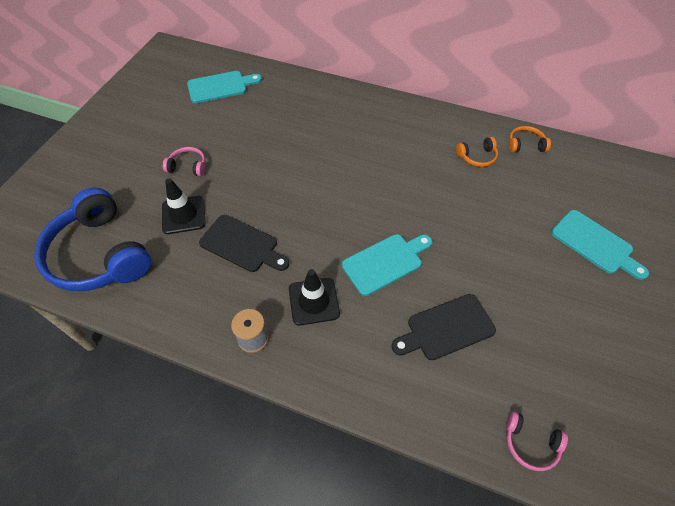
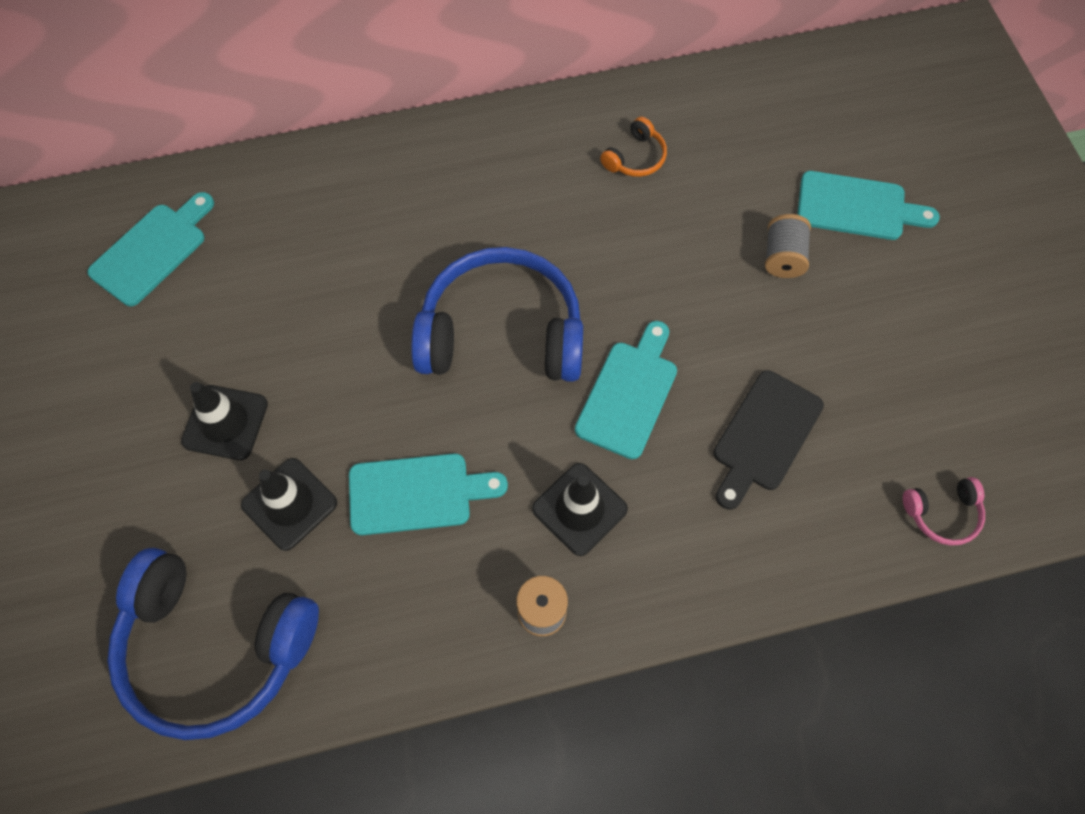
camera: 35 degrees left, 10 degrees up
(188, 166) = (225, 422): pink headphones -> black traffic cone
(242, 245) = (417, 494): black cutting board -> turquoise cutting board
(343, 198) = (502, 333): none -> blue headphones
(525, 145) = (684, 101): orange headphones -> none
(527, 245) = (782, 257): none -> grey spool

